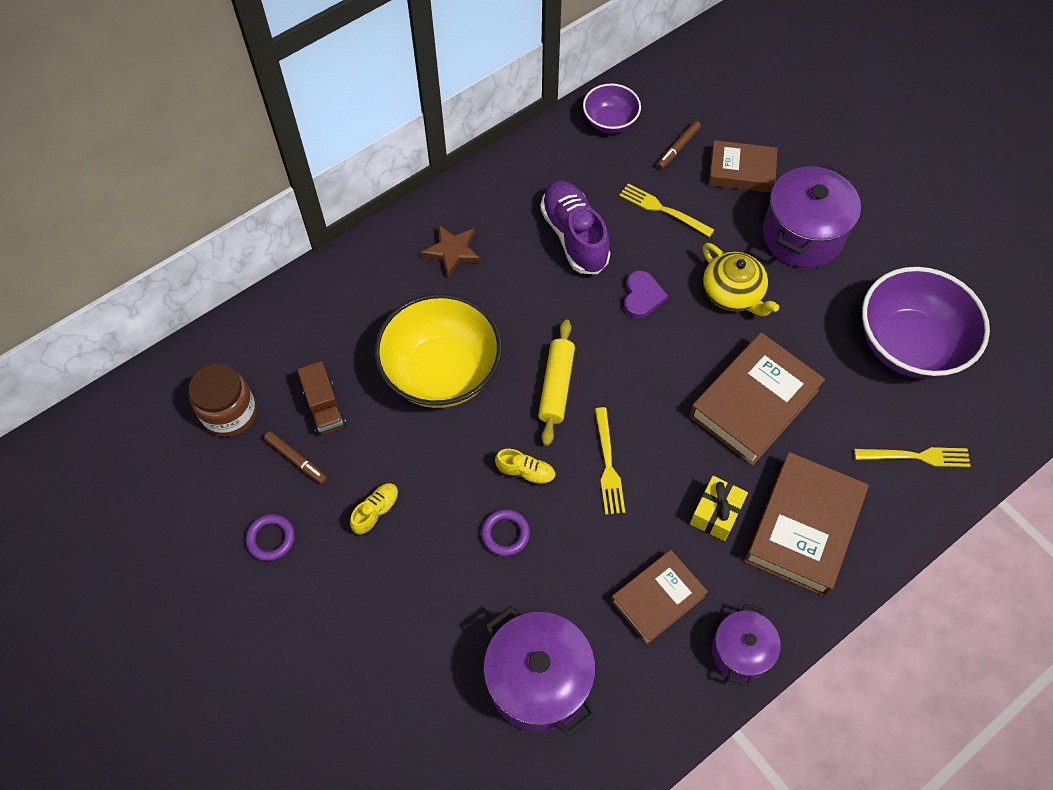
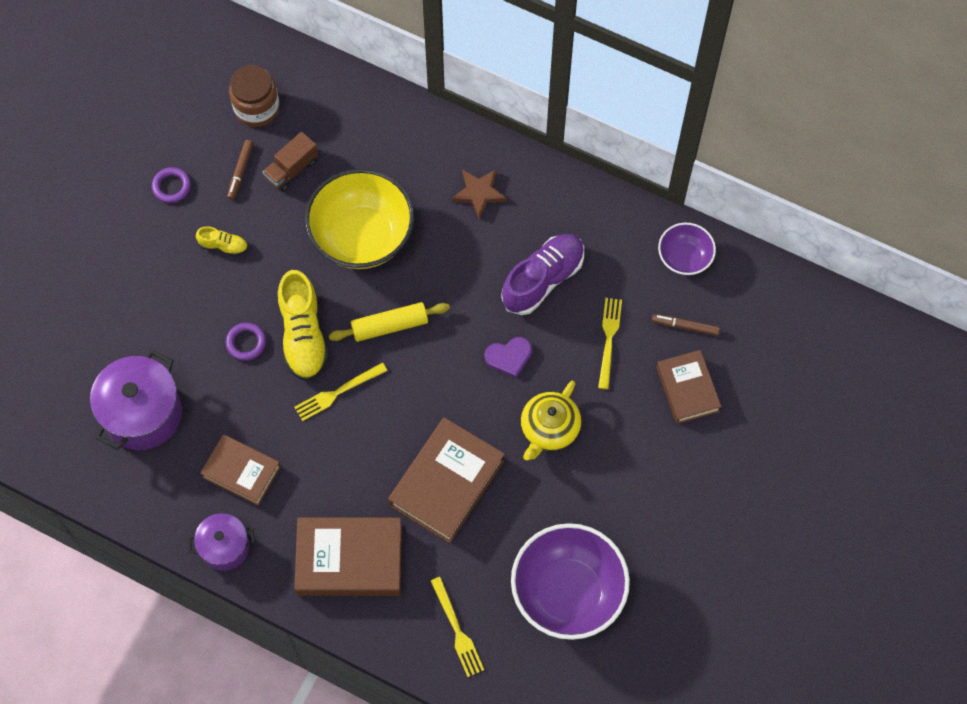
camera: 65 degrees right, 5 degrees up
(526, 472) = (303, 335): yellow shoe -> yellow shoe, size x2.04
(716, 513) = (332, 489): yellow gift -> none
(753, 403) = (446, 483): brown book -> brown book turned 75 degrees counterclockwise
(802, 235) = (641, 465): purple pot -> none

